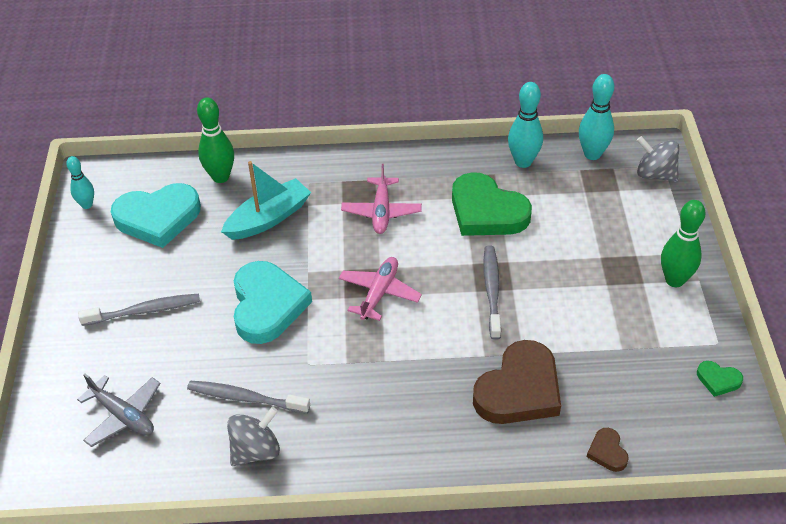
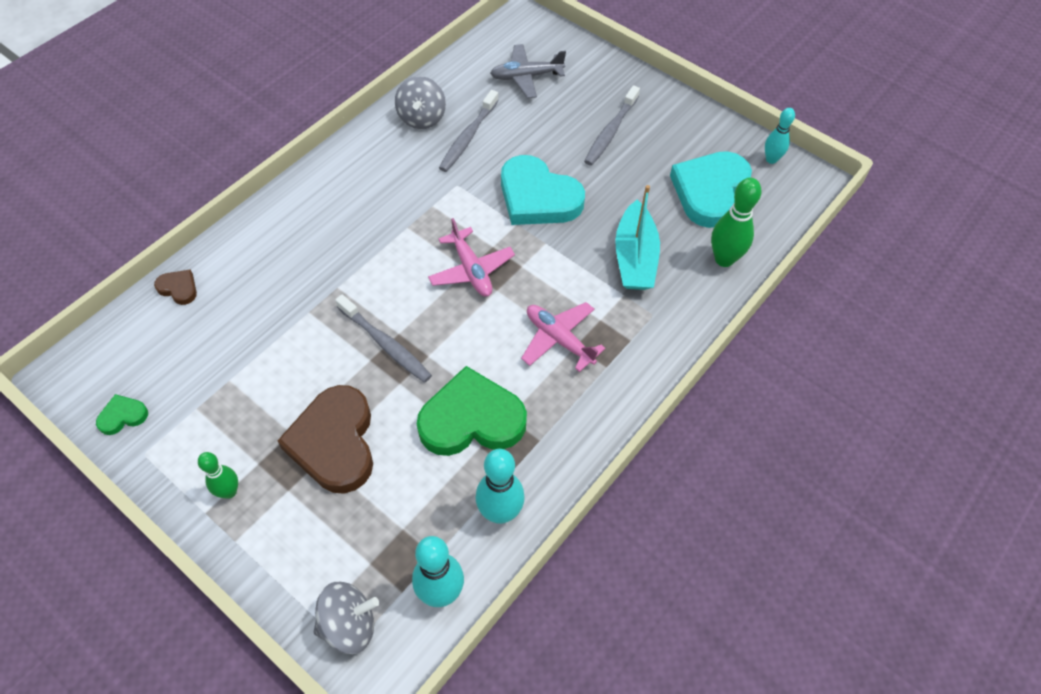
camera: 130 degrees right, 10 degrees up
(245, 398) = (468, 137): grey toothbrush -> grey toothbrush turned 150 degrees clockwise
(519, 389) = (285, 282): brown heart -> brown heart (334, 442)
(674, 280) = (229, 491): green bowling pin -> green bowling pin, size x0.63

